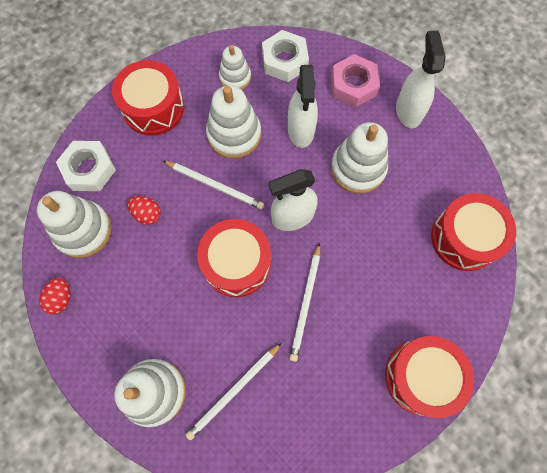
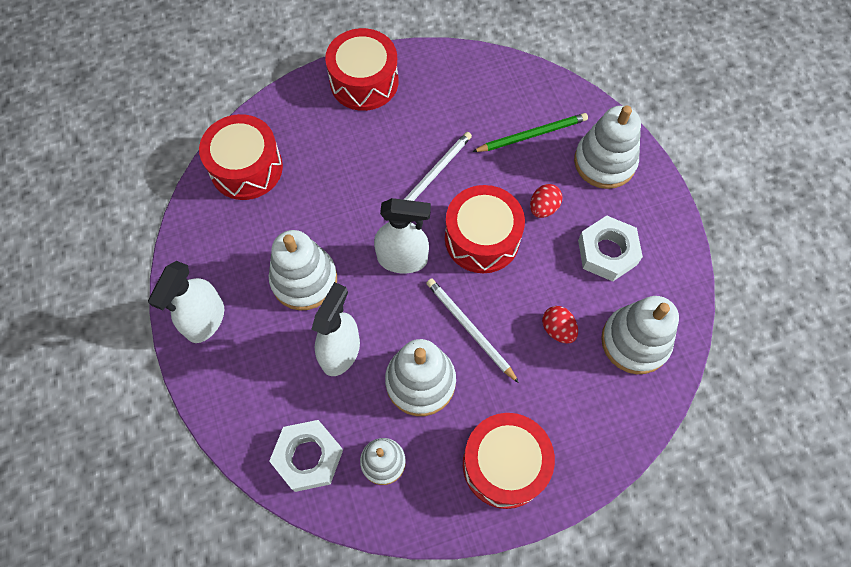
camera: 155 degrees left, 5 degrees down
(61, 298) = (675, 279): red egg -> red egg (543, 208)
(89, 169) = (609, 414): white nut -> white nut (607, 252)
(234, 391) = (532, 135): white pencil -> green pencil
(353, 85) = (245, 382): pink nut -> none

